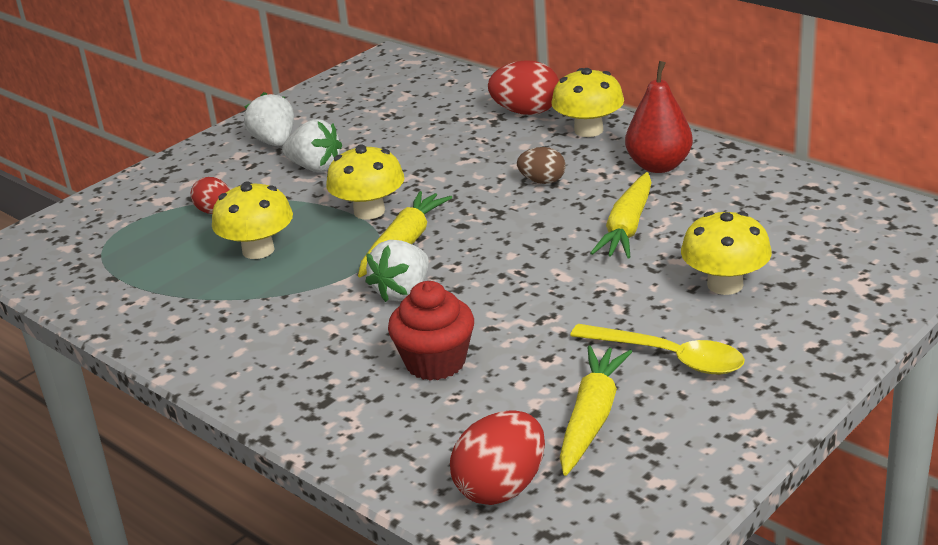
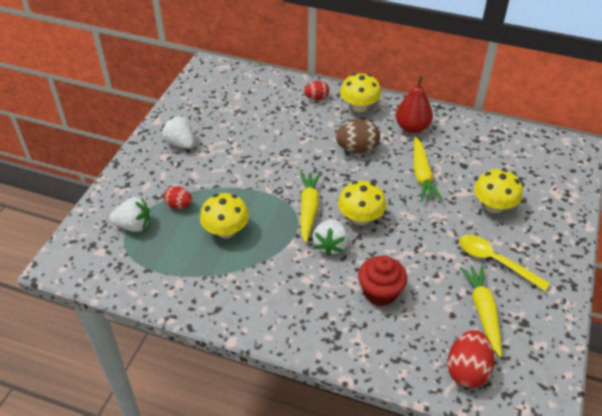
camera: 25 degrees left, 15 degrees up
(315, 167) = (219, 160): white strawberry -> white strawberry (133, 225)
(369, 211) = (273, 188): yellow mushroom -> yellow mushroom (360, 218)
(526, 112) = (316, 98): red egg -> red egg, size x0.62
(542, 181) = (357, 149): brown egg -> brown egg, size x1.62
(668, 357) = (495, 261): yellow spoon -> yellow spoon turned 150 degrees counterclockwise

